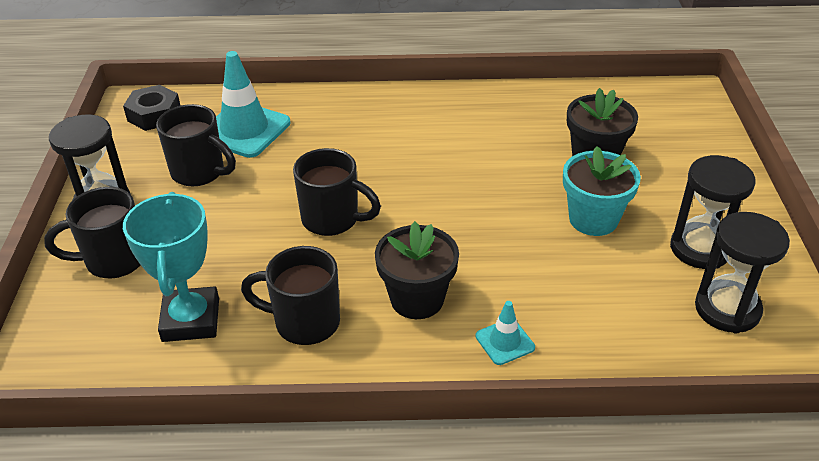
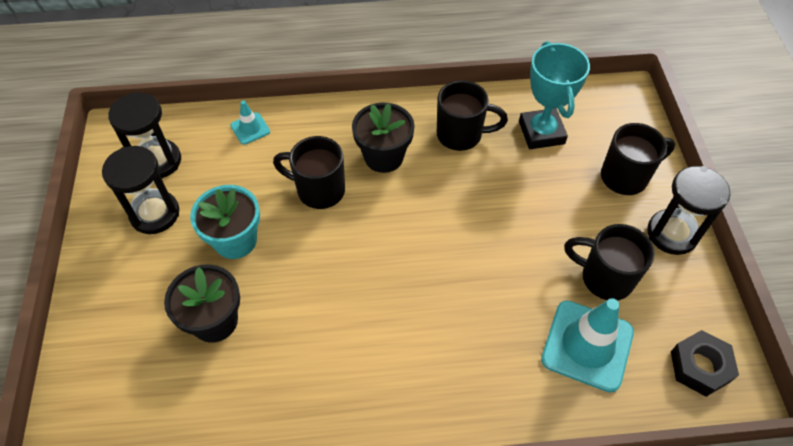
camera: 175 degrees right, 15 degrees up
(332, 220) = (462, 227): black mug -> black mug (318, 190)
(505, 342) = (321, 129): turquoise traffic cone -> turquoise traffic cone (250, 128)

